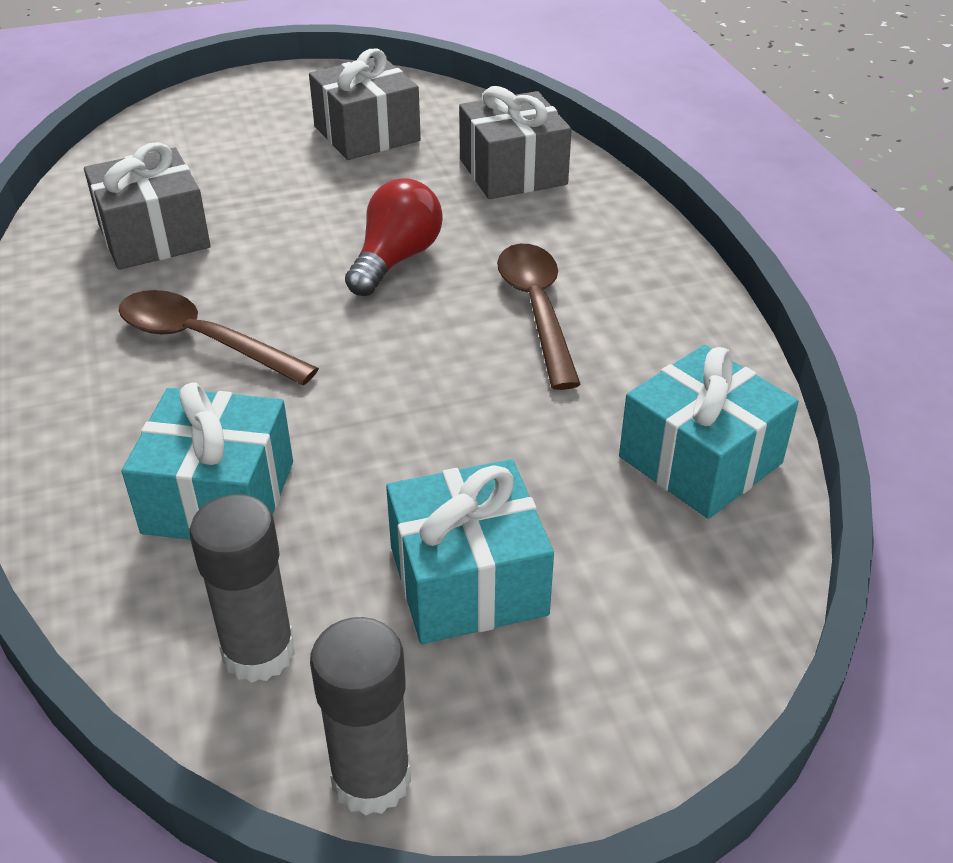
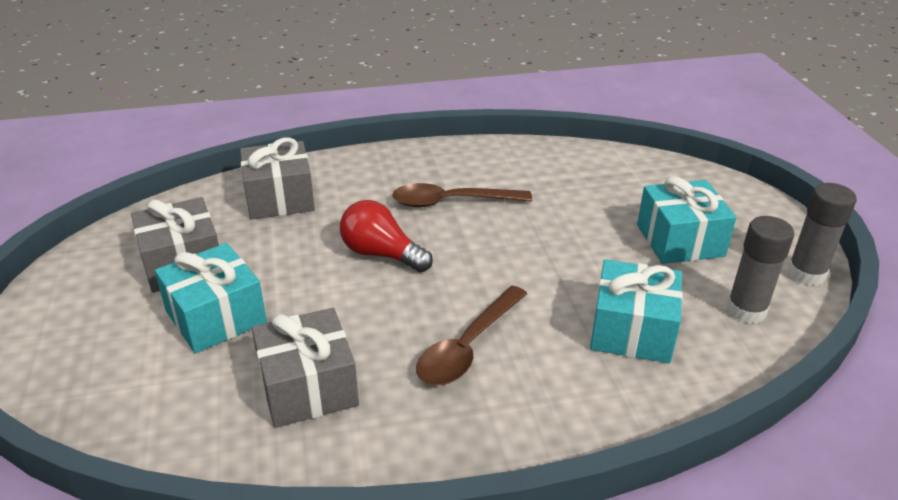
camera: 85 degrees left, 5 degrees down
(700, 460) = (584, 166): turquoise gift -> turquoise gift (216, 317)

